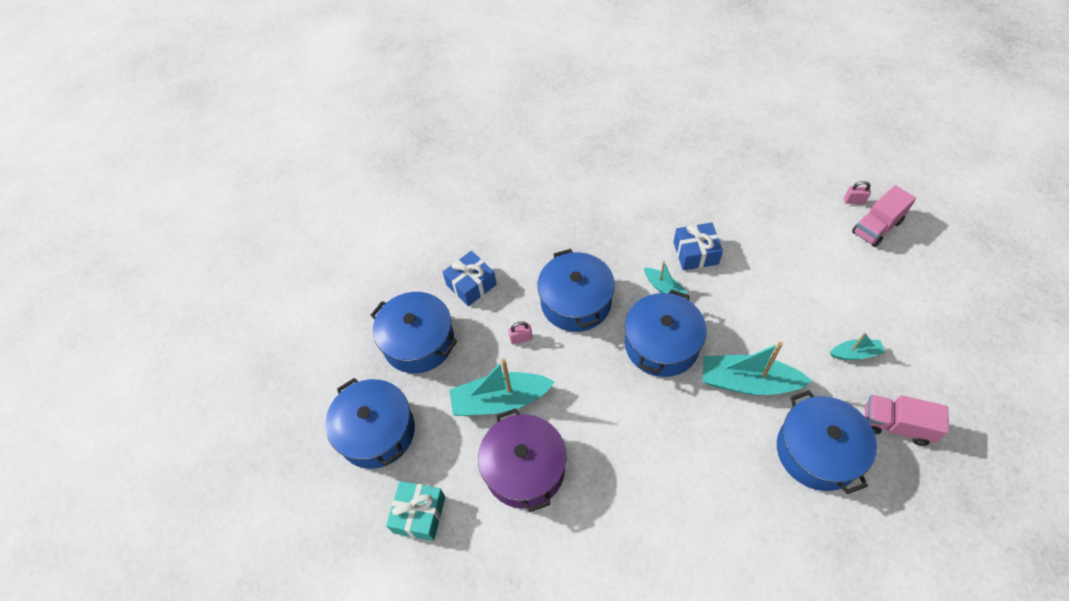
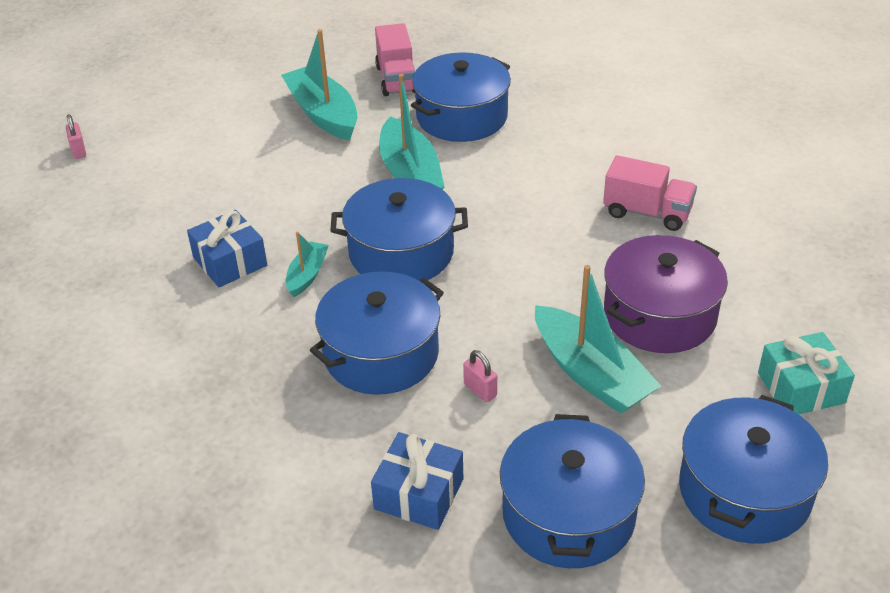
camera: 120 degrees left, 15 degrees down
(855, 353) = (323, 114): turquoise boat -> turquoise boat, size x1.92
(876, 227) = (120, 128): pink truck -> pink truck (647, 212)

